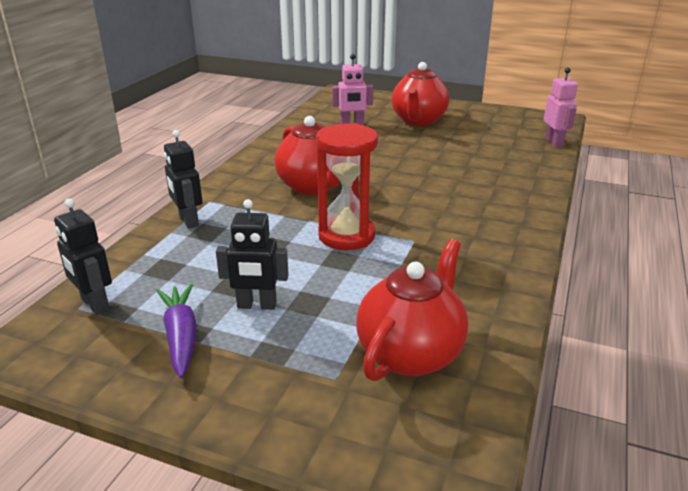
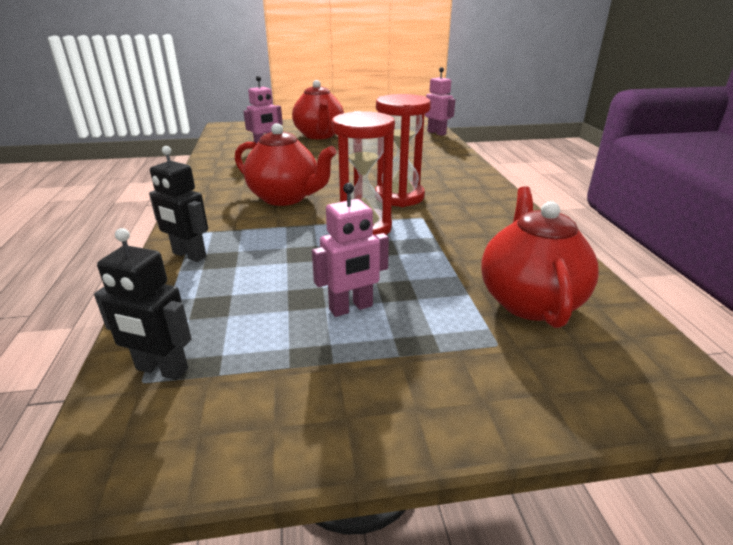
camera: 30 degrees left, 0 degrees up
(181, 336) = (306, 364): purple carrot -> none
(256, 305) = (351, 308): black robot -> pink robot
(417, 212) = (399, 197): none -> red hourglass

